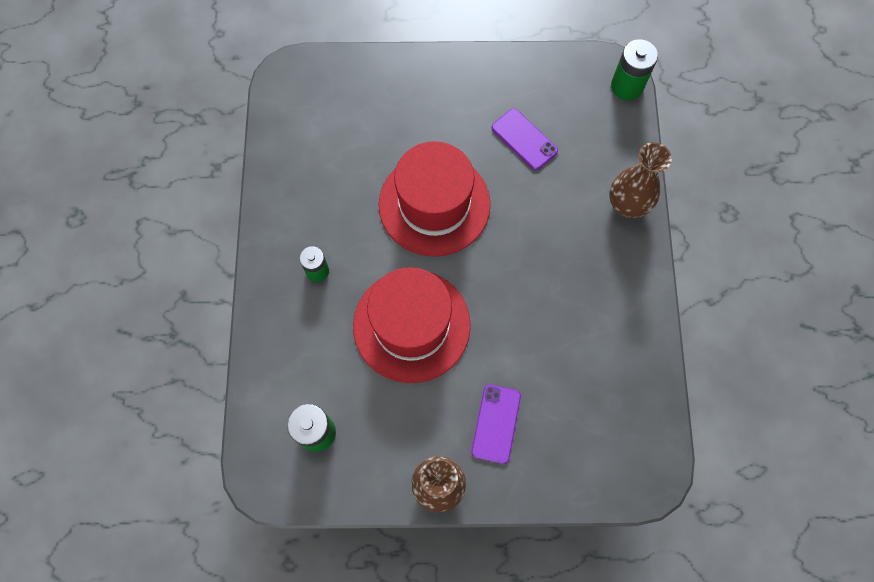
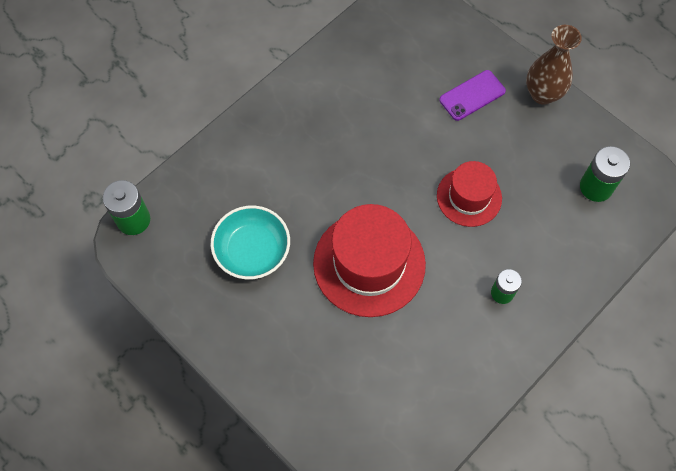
camera: 135 degrees left, 5 degrees down
(411, 325) = (469, 197): red hat -> red hat, size x0.60
(524, 139) = (252, 250): purple phone -> turquoise bowl
(627, 205) = (239, 142): brown vase -> none

